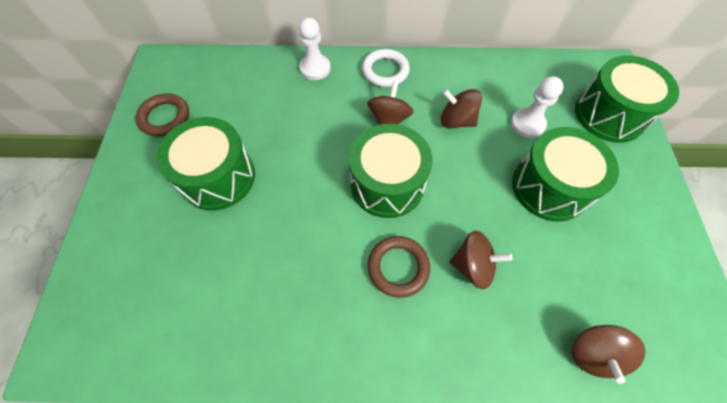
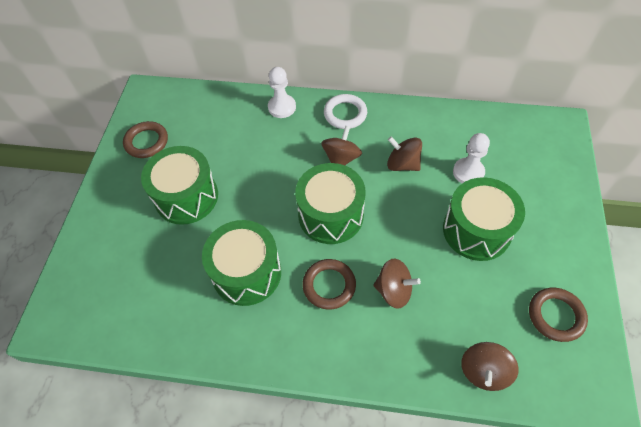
camera: 10 degrees right, 5 degrees down
(609, 115) = (548, 170): green drum -> green drum (247, 273)
(655, 276) = (556, 316): none -> brown ring

